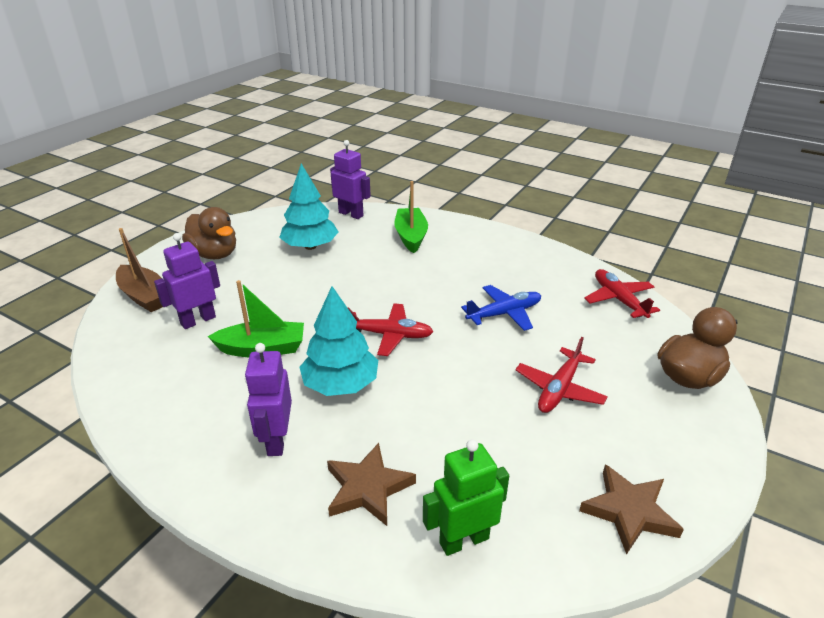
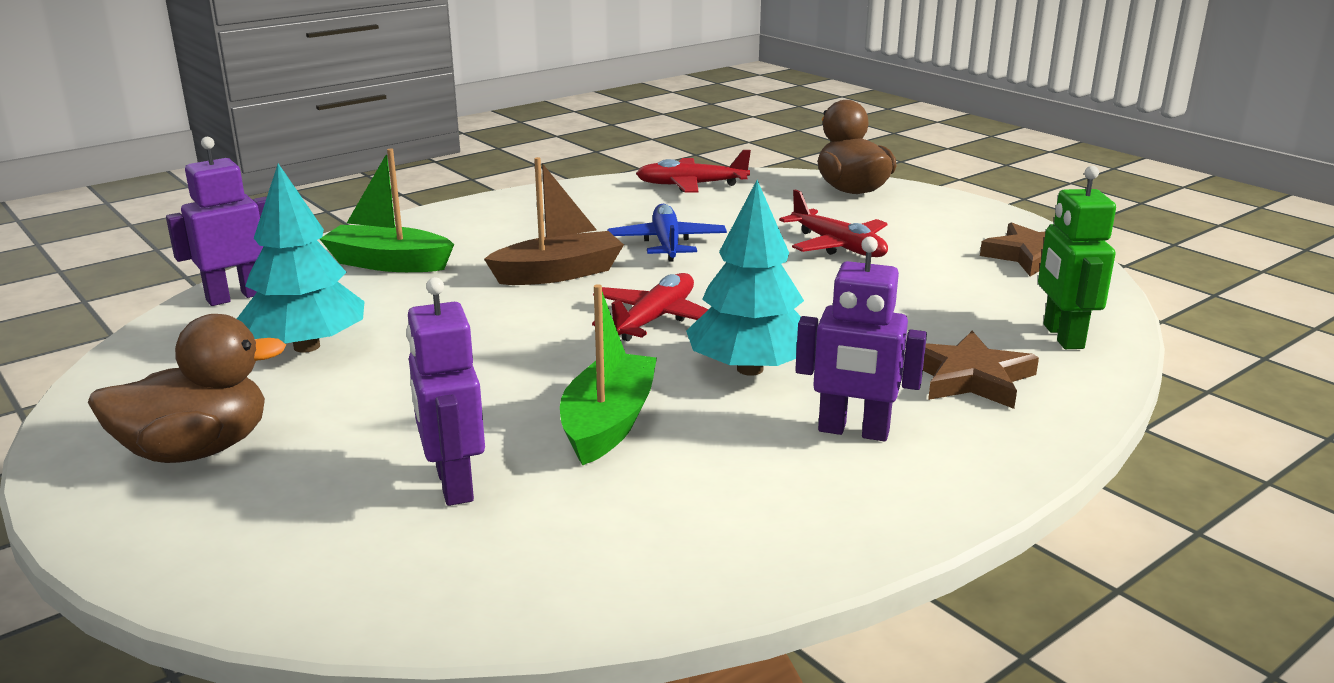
camera: 70 degrees left, 10 degrees down
(144, 296) = (279, 552): brown boat -> brown boat (558, 273)

